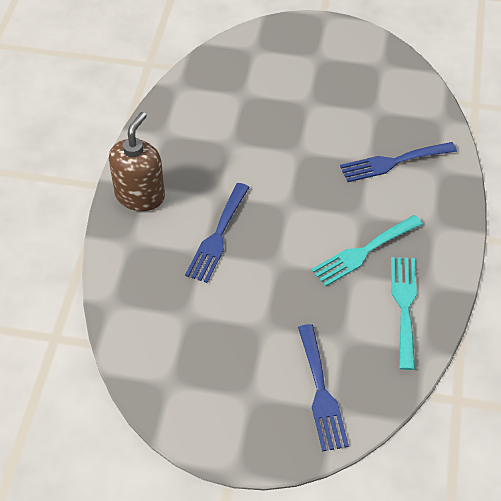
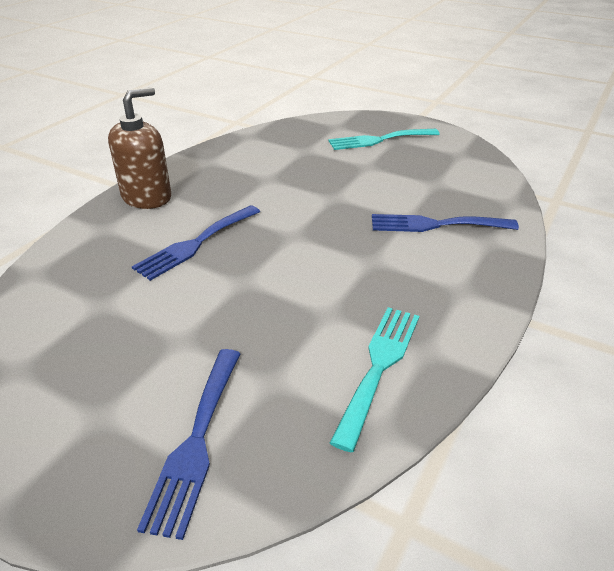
camera: 20 degrees right, 15 degrees down
(363, 252) = (355, 295): turquoise fork -> turquoise fork (378, 140)

